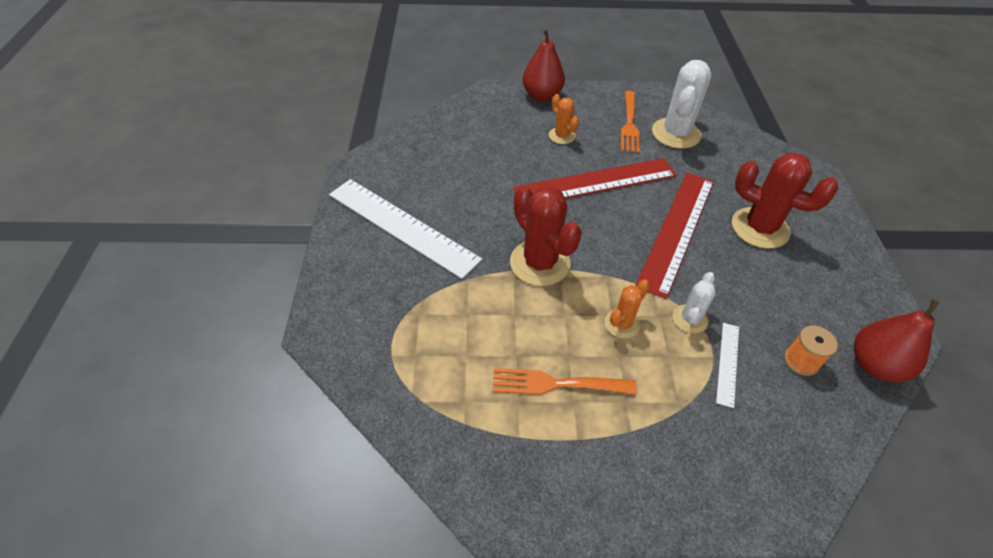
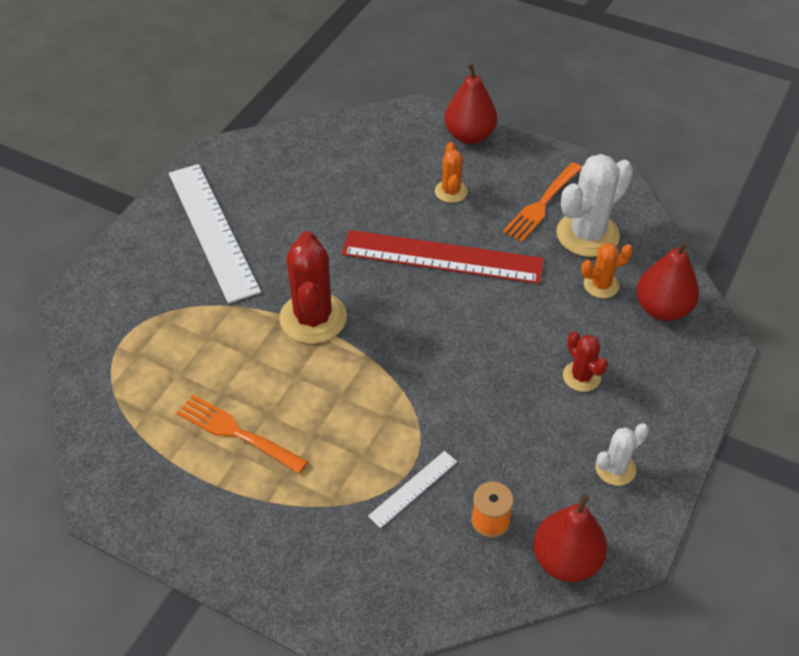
camera: 30 degrees right, 0 degrees up
(622, 324) = (342, 408): orange cactus -> orange cactus (601, 285)
(677, 230) = (484, 342): red ruler -> none
(690, 319) = (414, 433): white cactus -> white cactus (615, 468)
(760, 228) = (581, 376): red cactus -> red cactus, size x0.54
(764, 164) = (662, 309): none -> red pear

